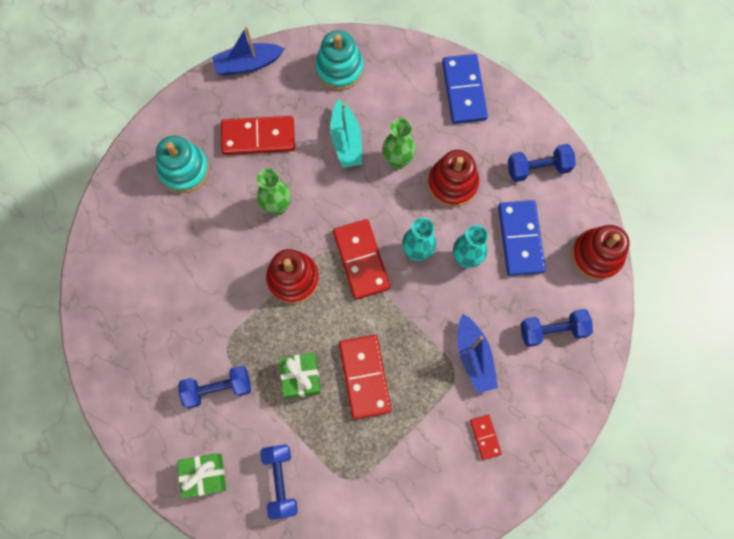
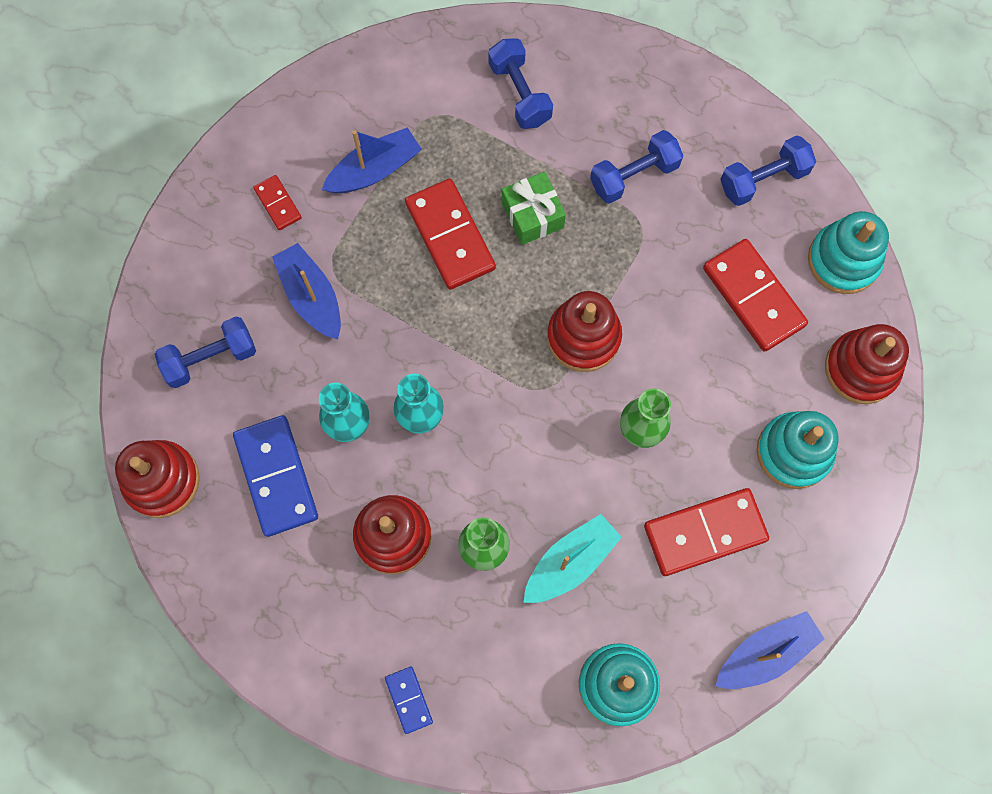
camera: 165 degrees right, 0 degrees up
(97, 285) = (843, 260): none -> turquoise stacking toy
(119, 210) = (861, 369): none -> red stacking toy
(204, 475) = (613, 77): green gift -> none
(346, 141) = (570, 562): turquoise boat -> turquoise boat turned 75 degrees clockwise
(361, 260) = (497, 387): red domino -> red domino (753, 297)
(407, 445) = (374, 170): none -> blue boat
(464, 90) = (408, 700): blue domino -> blue domino, size x0.51
(538, 168) = (268, 595): blue dumbbell -> blue dumbbell (763, 179)

